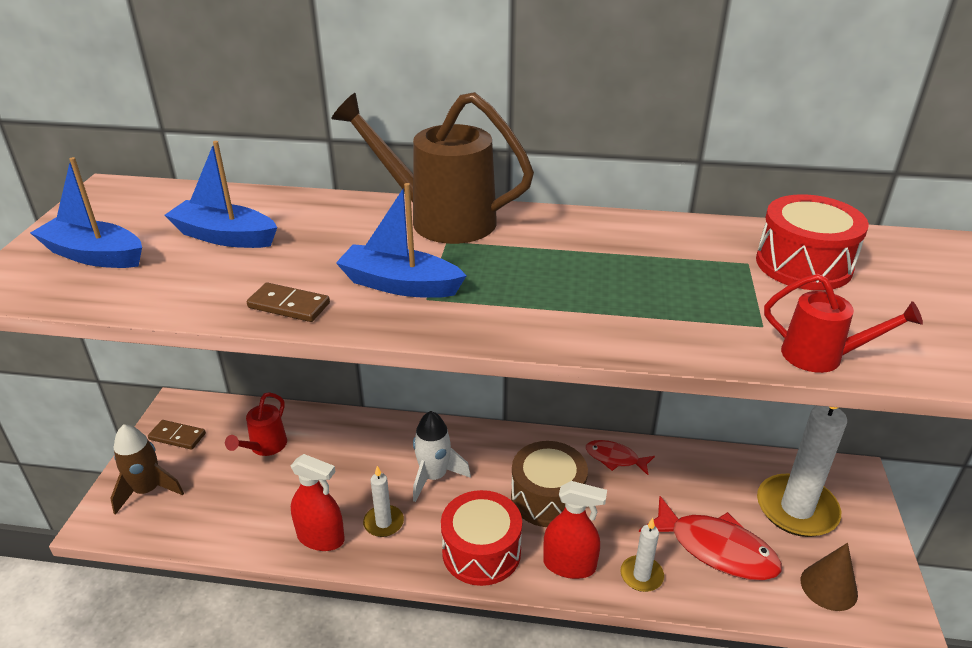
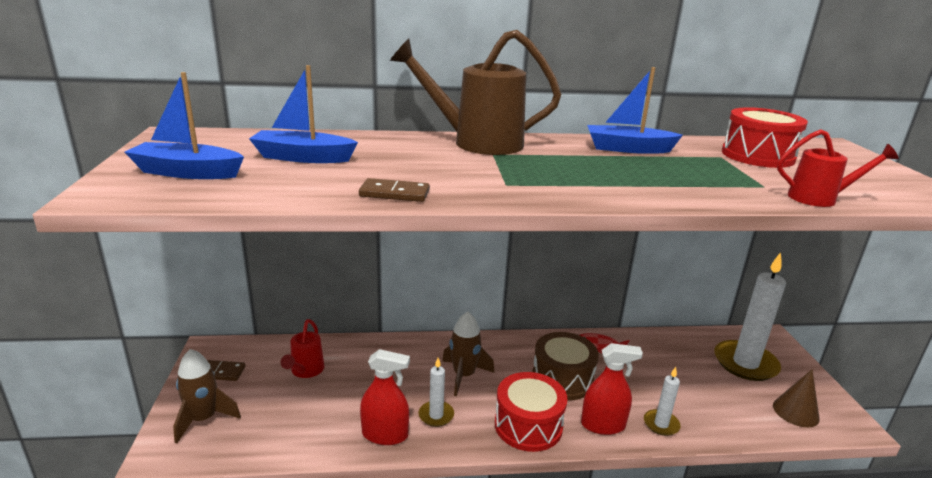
camera: 15 degrees left, 10 degrees down
(400, 285) = (478, 178): blue boat -> blue boat (628, 149)
(434, 477) = (464, 375): white rocket -> brown rocket
(716, 549) = (705, 397): red fish -> none

